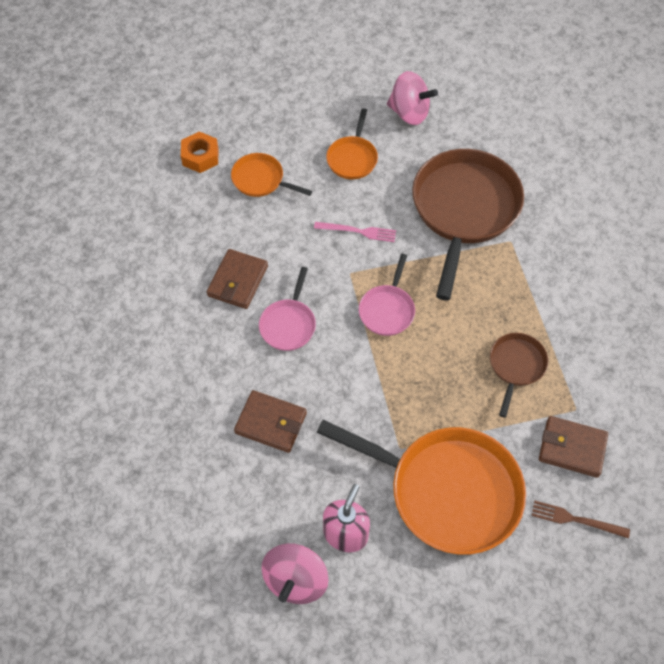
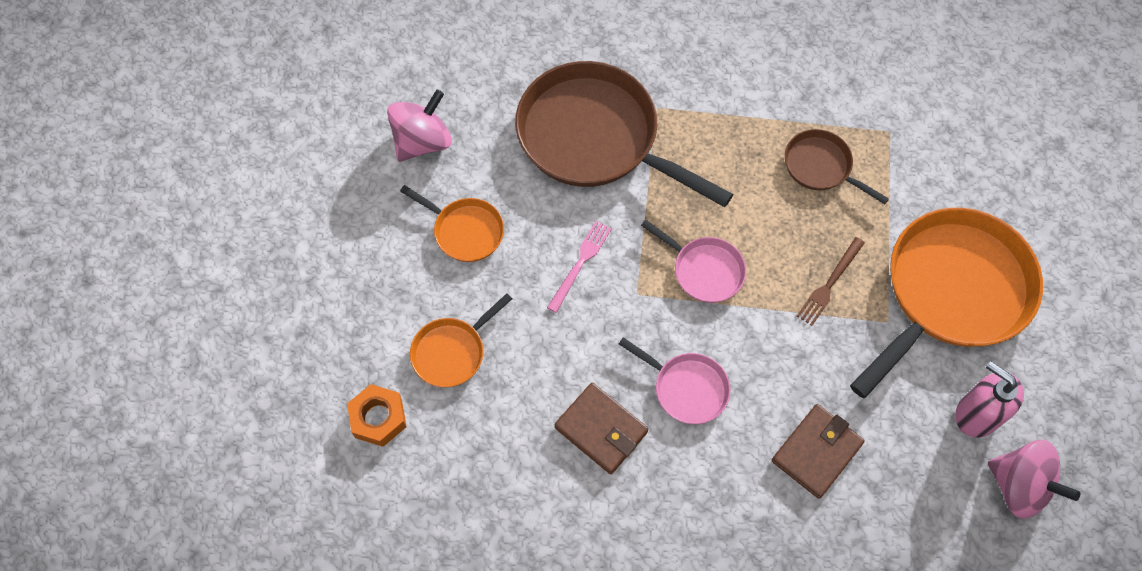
camera: 70 degrees left, 5 degrees up
(572, 448) = (933, 154): brown wallet -> none
(576, 520) = (1013, 182): brown fork -> brown fork (830, 283)

